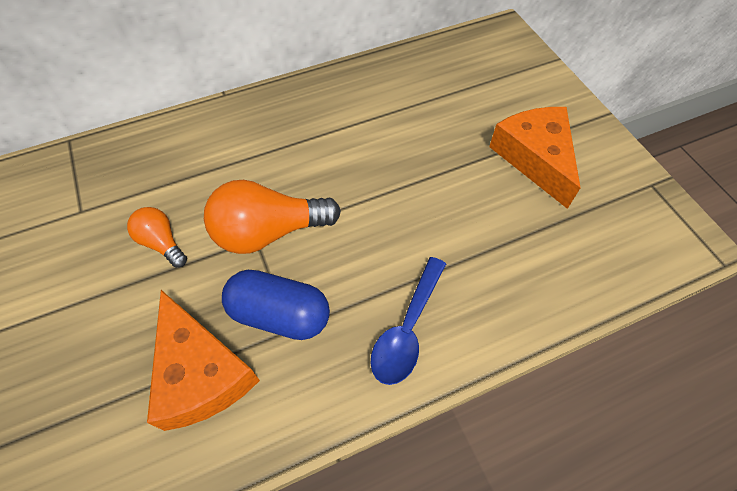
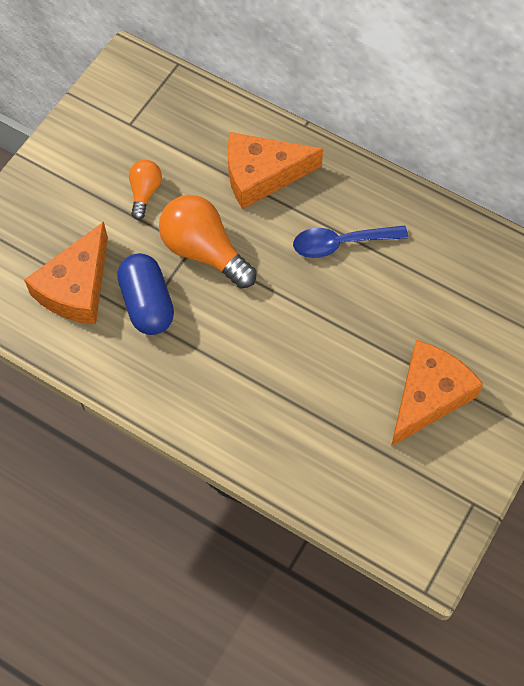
camera: 55 degrees right, 5 degrees up
(238, 146) = (262, 175): none -> orange cheese
(407, 329) = (194, 389): blue spoon -> blue spoon (341, 243)

